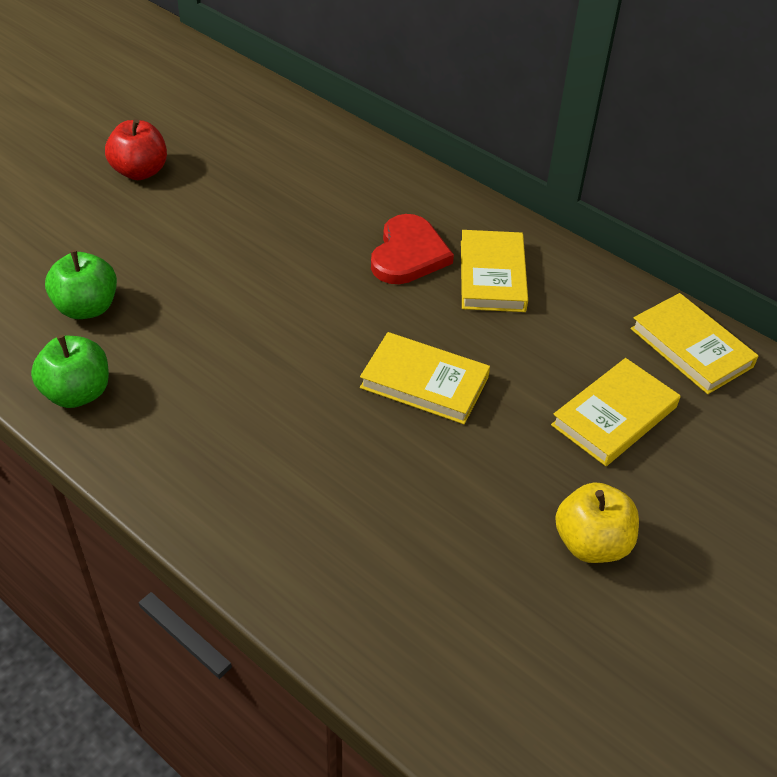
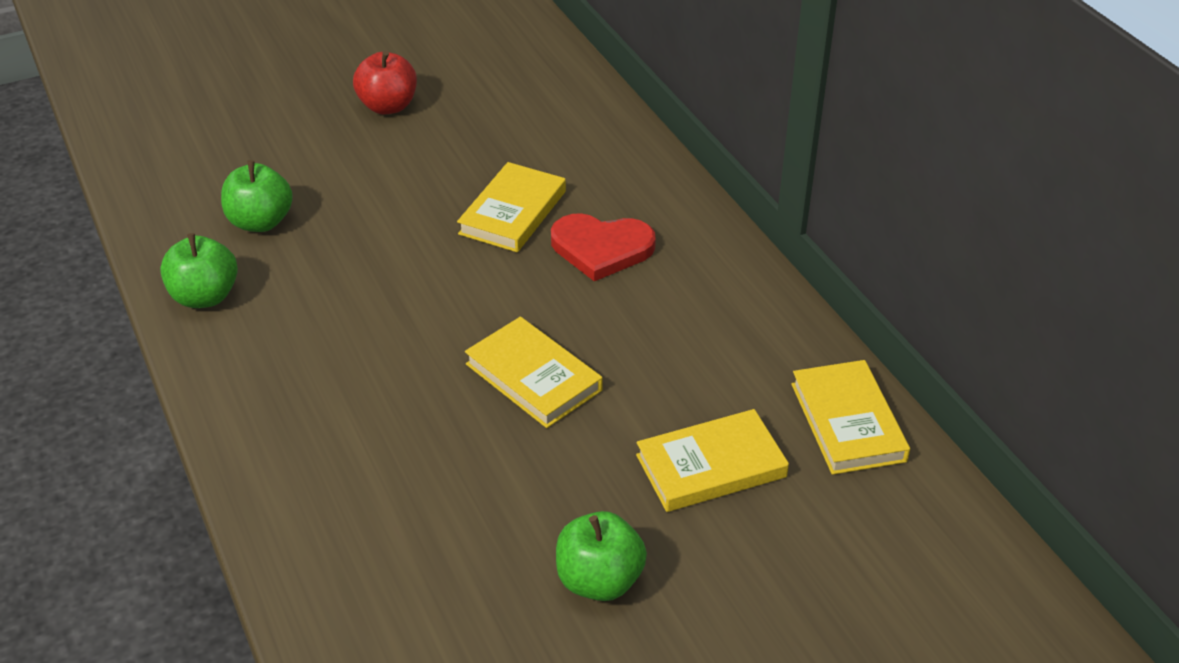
camera: 25 degrees right, 5 degrees down
(408, 254) = (601, 248): red heart -> red heart turned 60 degrees clockwise
(492, 276) = (676, 292): yellow book -> yellow book (513, 212)
(591, 543) = (599, 580): yellow apple -> green apple

